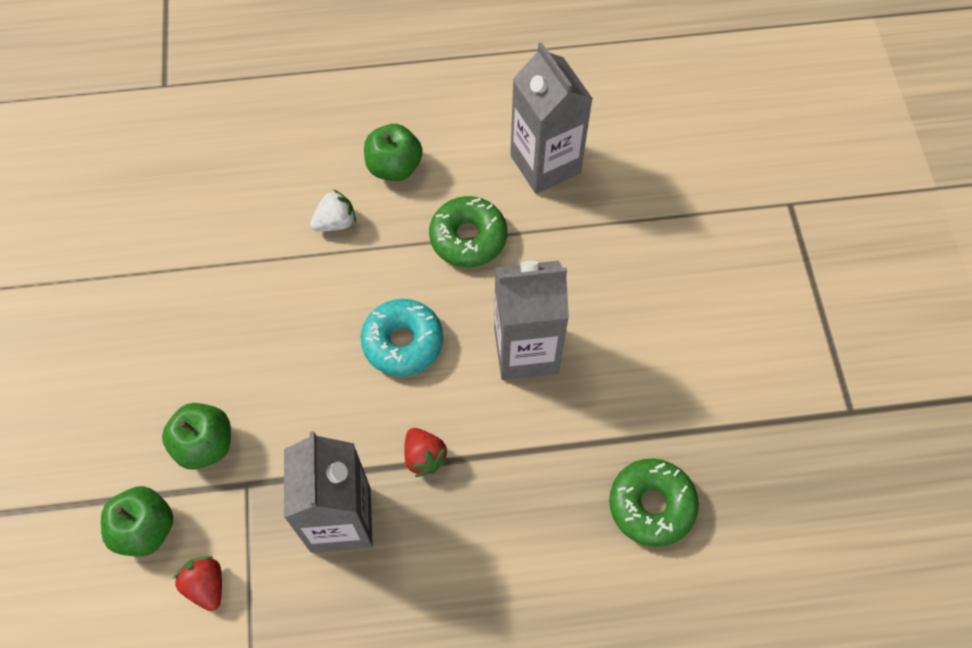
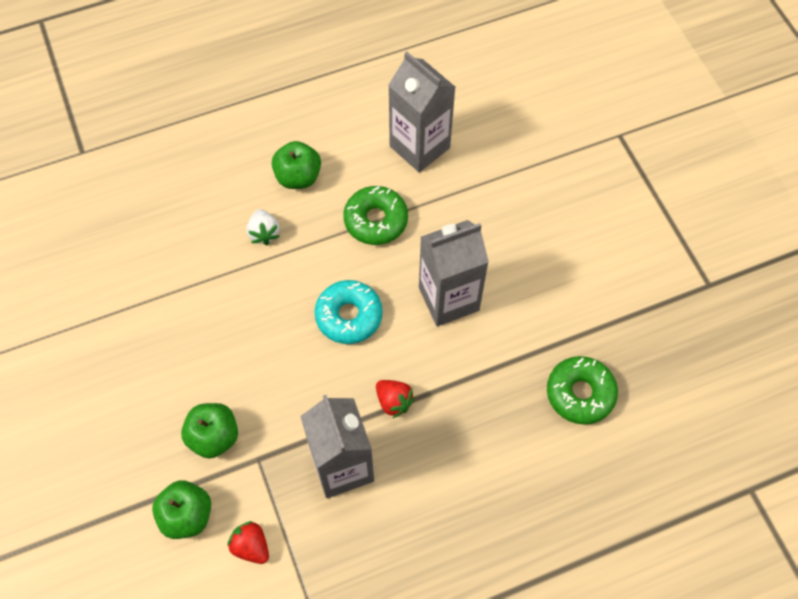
camera: 15 degrees left, 0 degrees up
(335, 222) = (264, 233): white strawberry -> white strawberry turned 120 degrees clockwise

